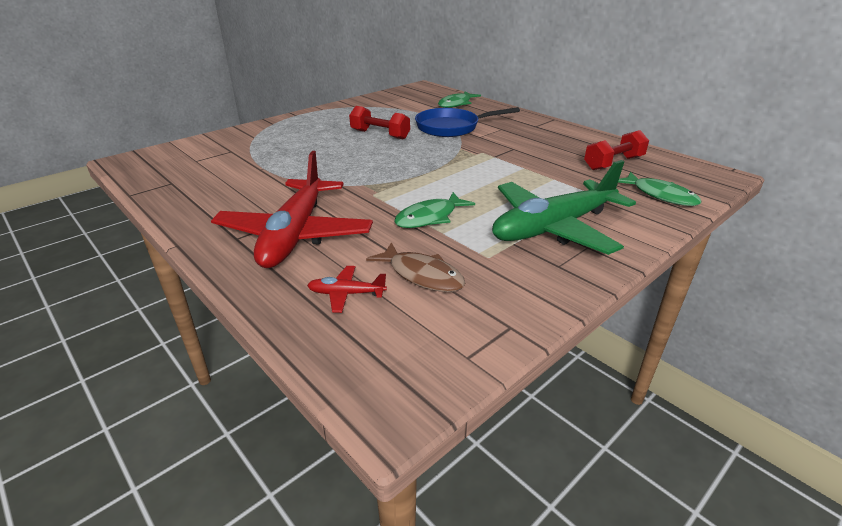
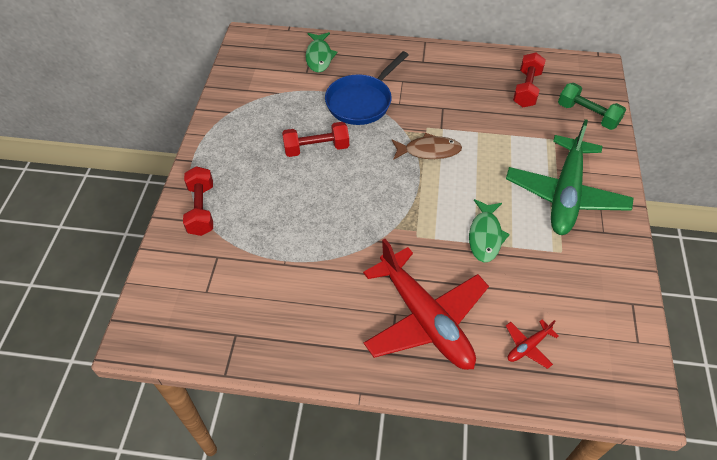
camera: 40 degrees left, 20 degrees up
(262, 132) = (201, 209): none -> red dumbbell
(422, 275) = (547, 297): brown fish -> brown fish (429, 151)
(660, 195) = (587, 115): green fish -> green dumbbell

